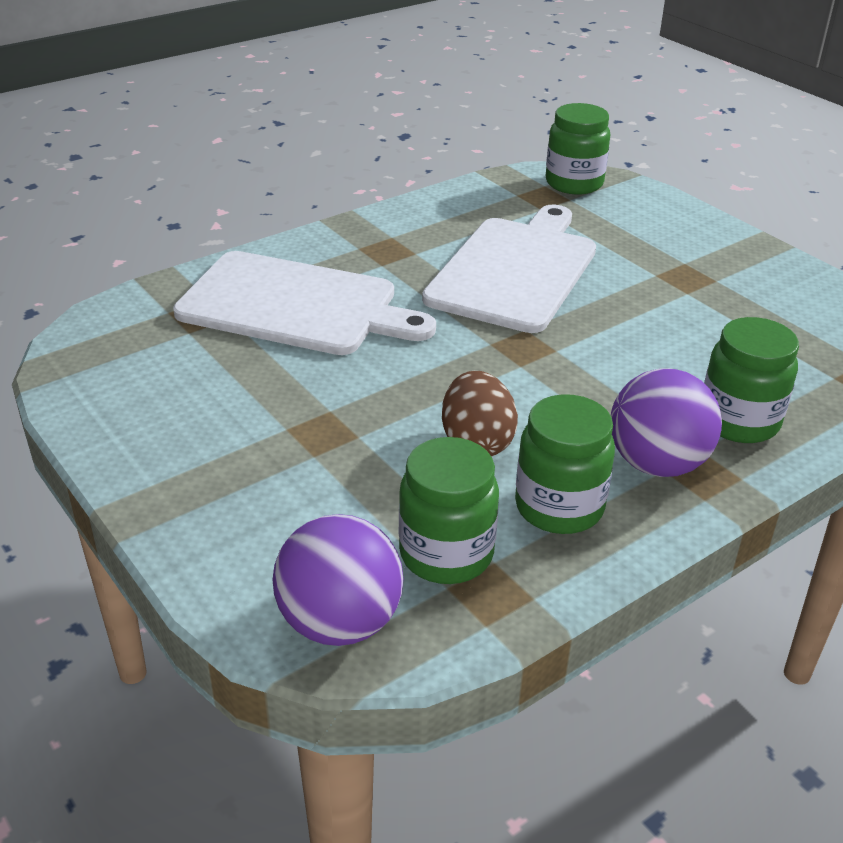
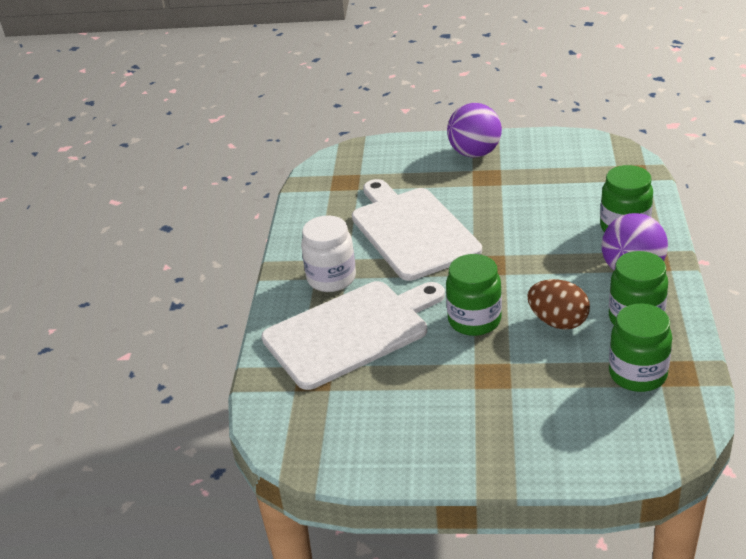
camera: 45 degrees left, 0 degrees up
(340, 623) = (658, 435): purple ball -> purple ball (474, 153)
(369, 257) = (331, 278): none -> white jar
(574, 183) = (345, 163): green jar -> green jar (474, 320)

